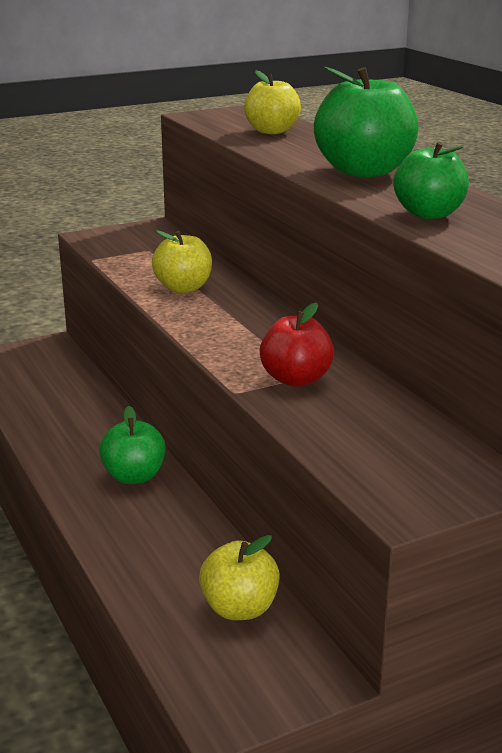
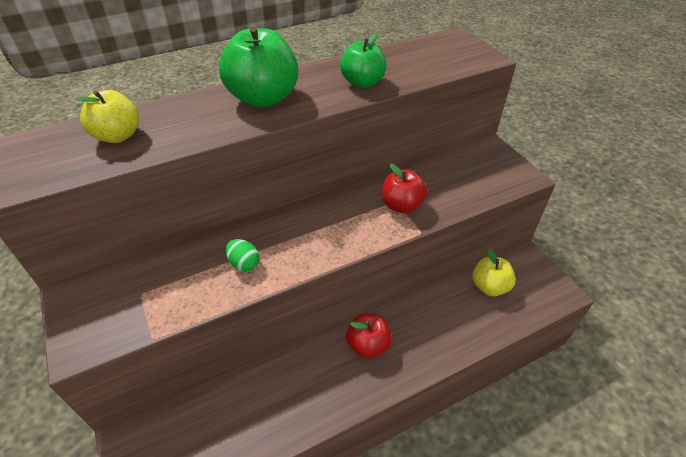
camera: 90 degrees left, 20 degrees up
(134, 476) = (368, 345): green apple -> red apple
(183, 288) = (244, 264): yellow apple -> green egg

